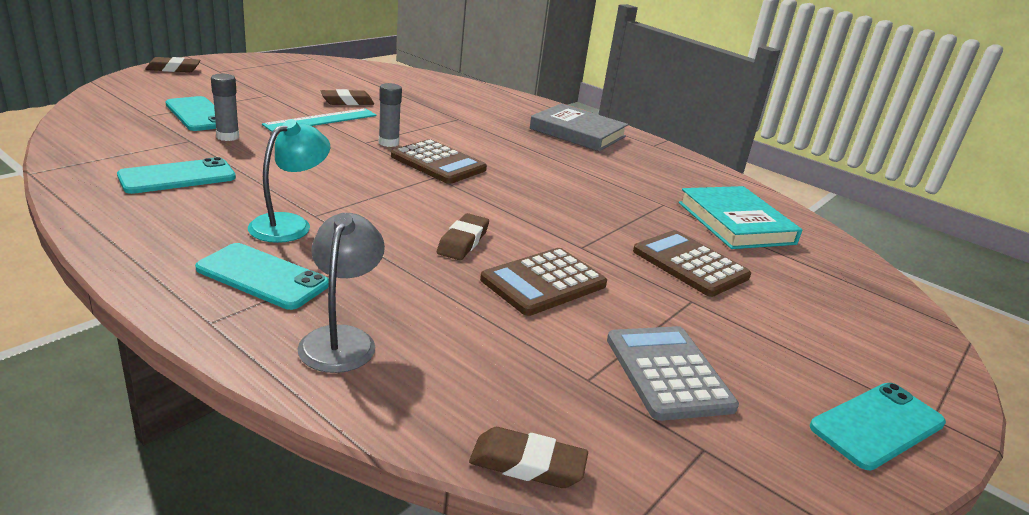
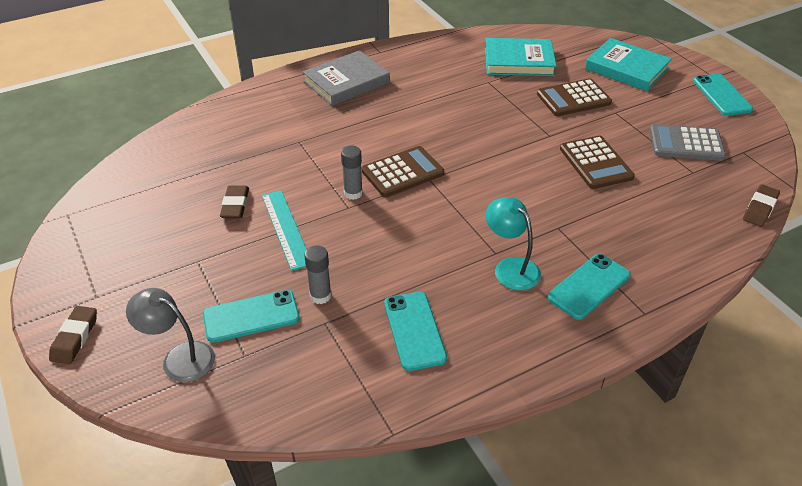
camera: 65 degrees left, 15 degrees up
(341, 339) = (661, 257): grey lamp -> grey lamp (179, 357)
(463, 241) = (541, 186): brown eraser -> none
(830, 312) = (626, 69): none -> turquoise book

